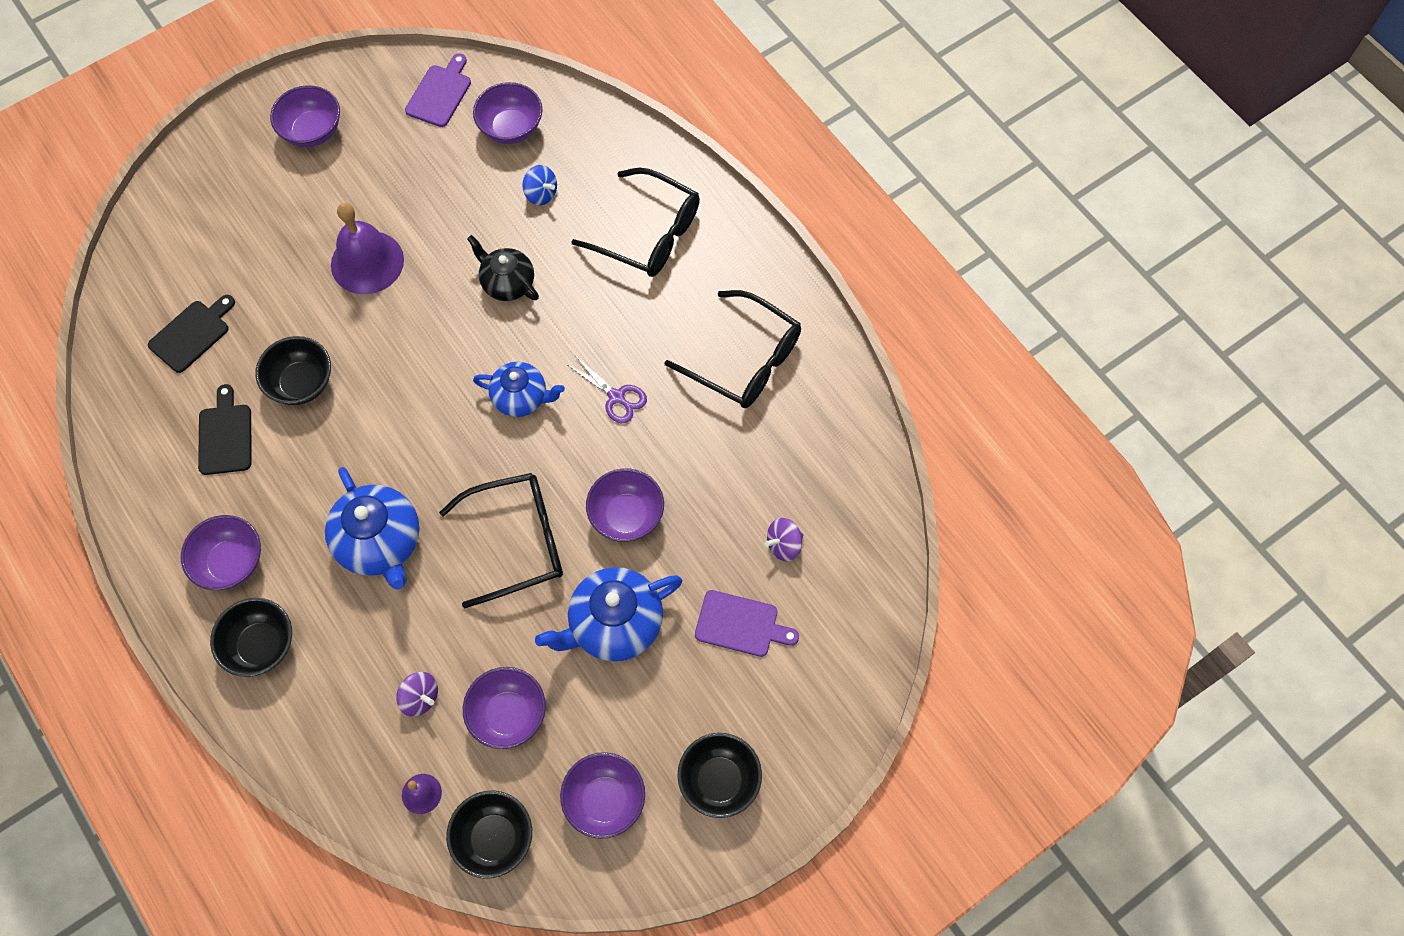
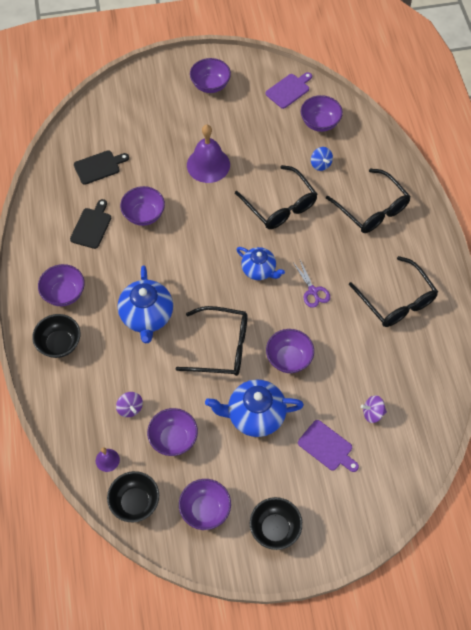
camera: 25 degrees right, 5 degrees down
(301, 383) = (144, 215): black bowl -> purple bowl
(507, 283) = (280, 205): black teapot -> black glasses

